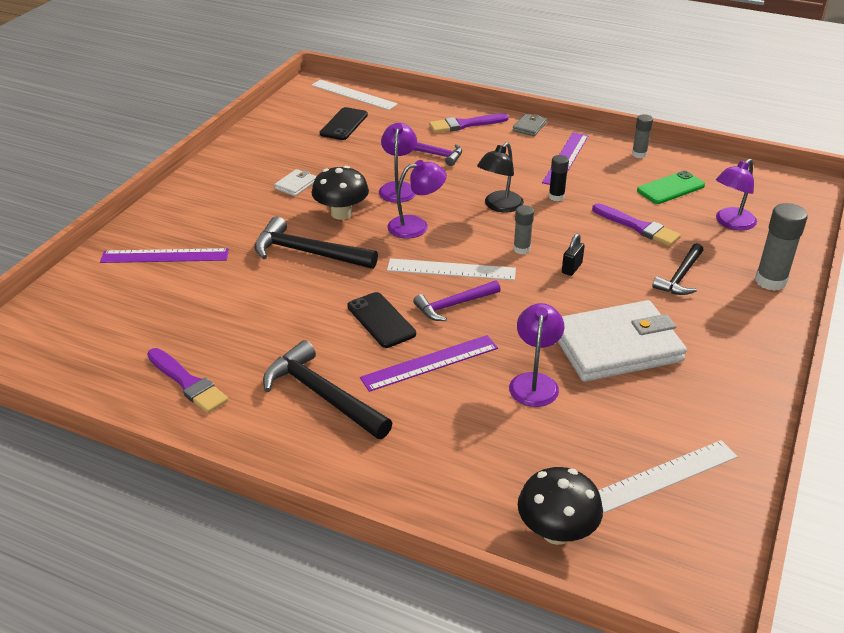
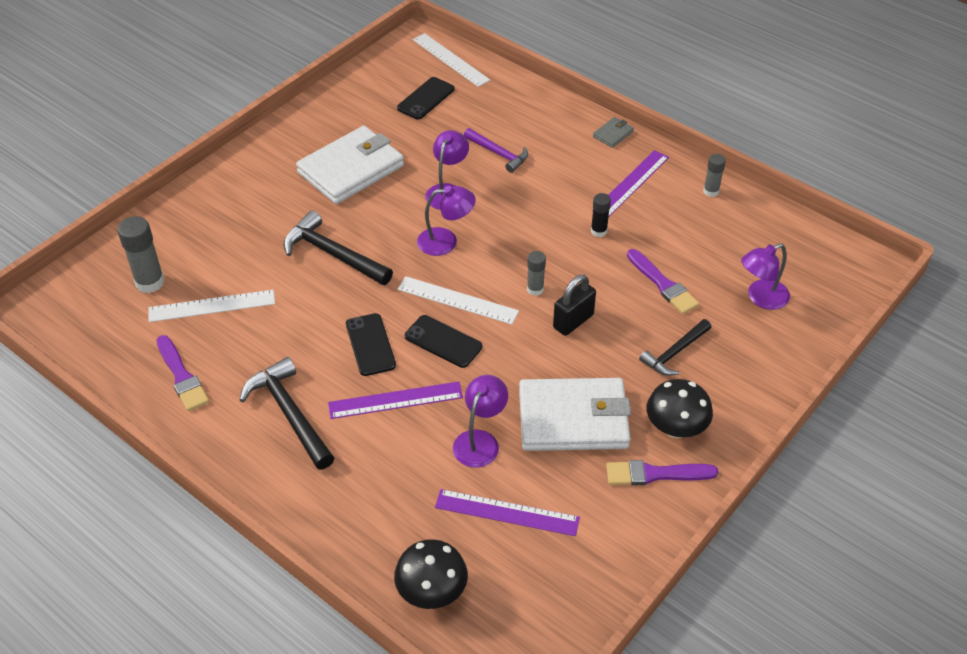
camera: 15 degrees right, 10 degrees up
(165, 256) = (204, 233): purple ruler -> purple ruler (507, 512)
(295, 185) = (351, 169): white wallet -> white wallet, size x2.46
(341, 213) = (381, 213): black mushroom -> black mushroom (675, 428)
(454, 305) = (443, 341): purple hammer -> black phone
(465, 124) = (548, 120): purple brush -> purple brush (655, 474)
(499, 206) = (536, 232): black lamp -> none
(571, 268) = (573, 321): black padlock -> black padlock, size x1.60
(664, 475) = (550, 561): white ruler -> white ruler (212, 306)
(670, 188) = (721, 242): green phone -> none
(770, 281) = (762, 376): grey glue stick -> grey glue stick (150, 282)

